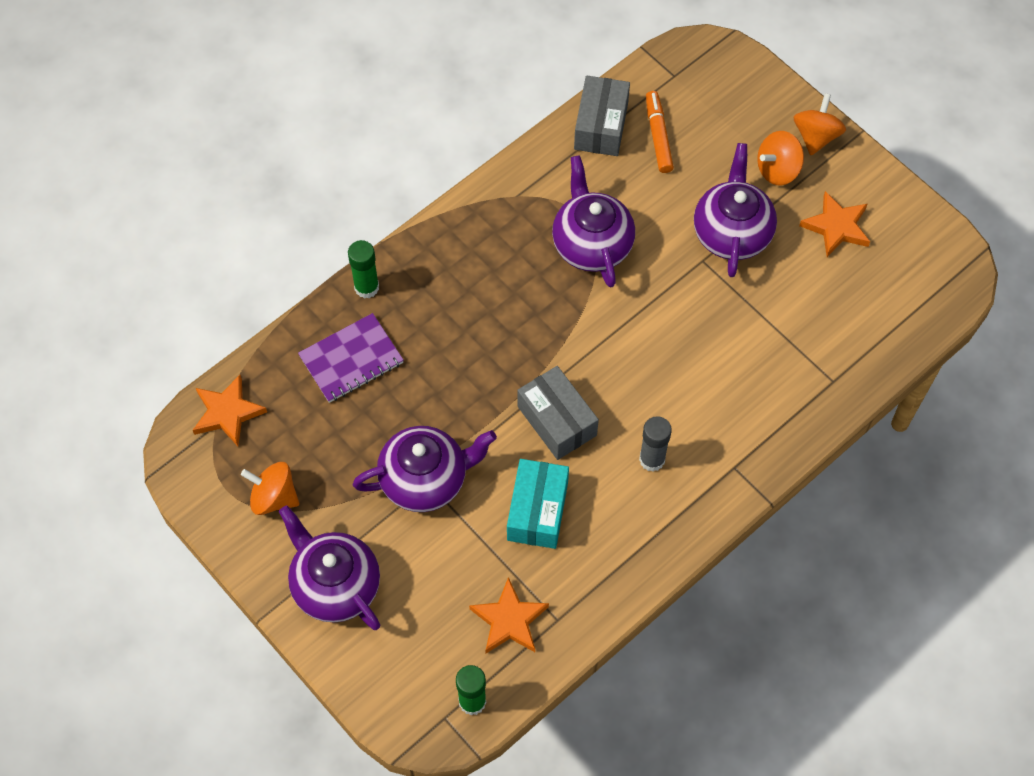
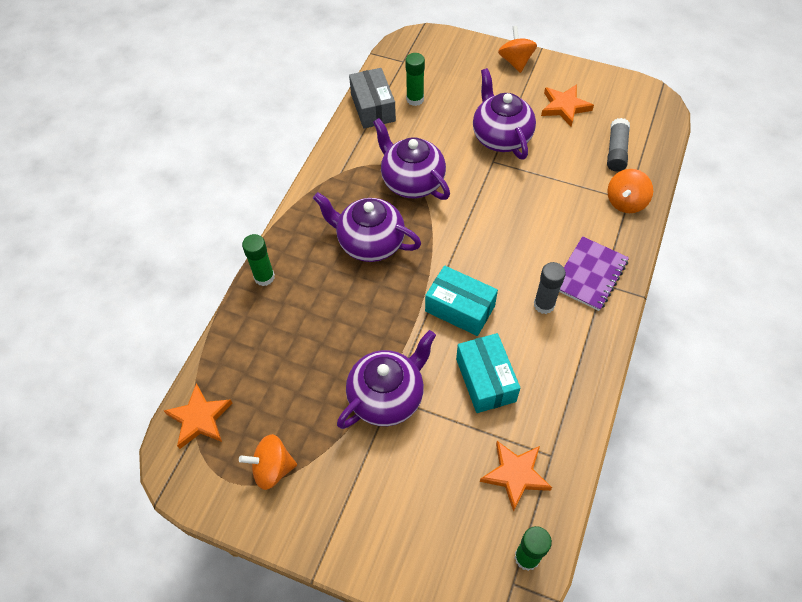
camera: 25 degrees left, 5 degrees down
(335, 585) = (361, 516): purple teapot -> purple teapot (369, 243)
(351, 360) = (280, 333): purple notebook -> purple notebook (590, 275)
(556, 421) = (460, 308): grey box -> turquoise box
(658, 136) = (415, 99): orange marker -> green glue stick
(777, 170) = (505, 89): orange spinning top -> orange spinning top (625, 202)
(861, 314) = (616, 151): none -> grey glue stick

